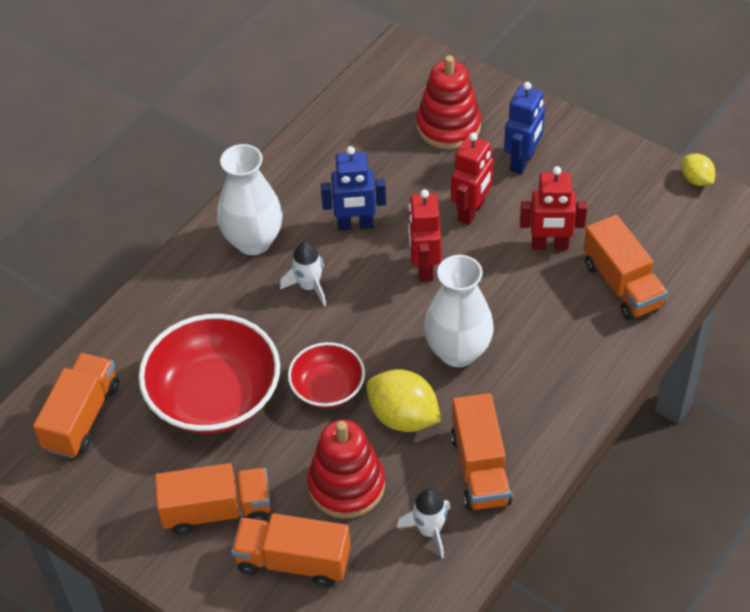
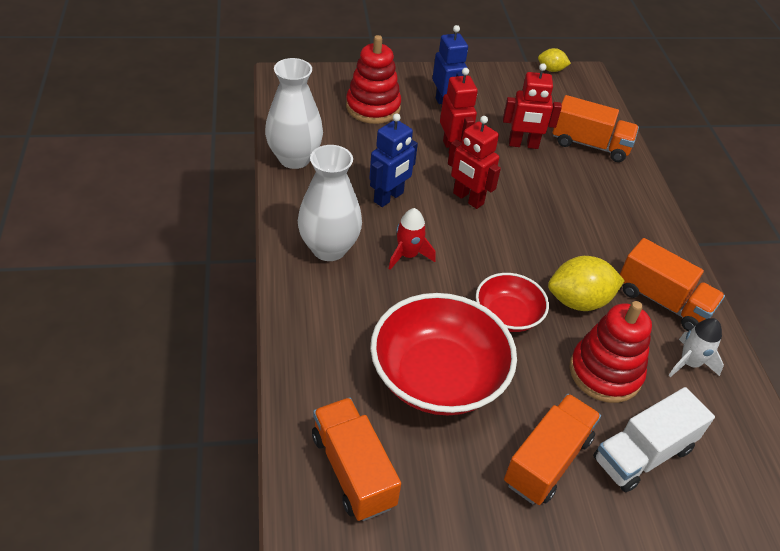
camera: 50 degrees left, 5 degrees down
(293, 561) = (643, 454): orange truck -> white truck
(309, 286) = (408, 255): white rocket -> red rocket
(458, 352) = (555, 238): white vase -> white vase (294, 158)
(550, 245) = (523, 144): red robot -> red robot turned 45 degrees clockwise

